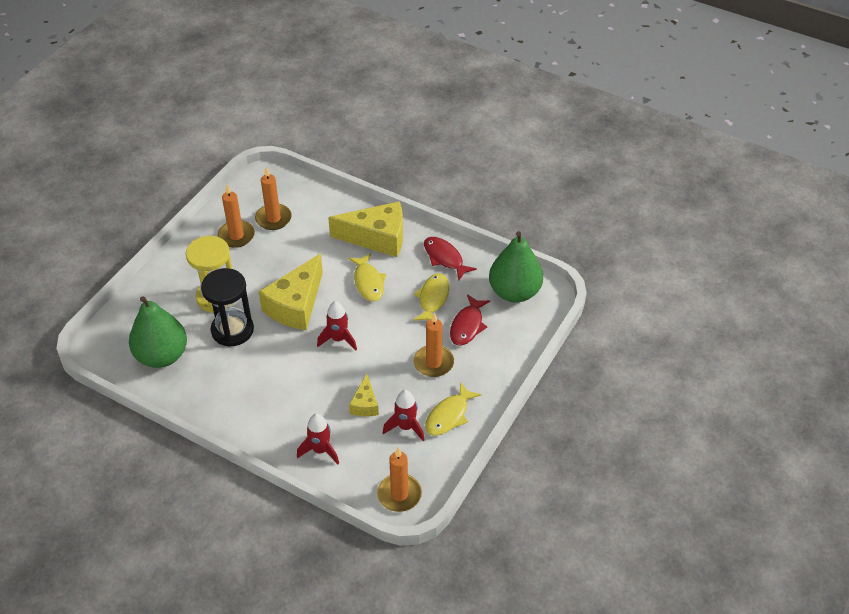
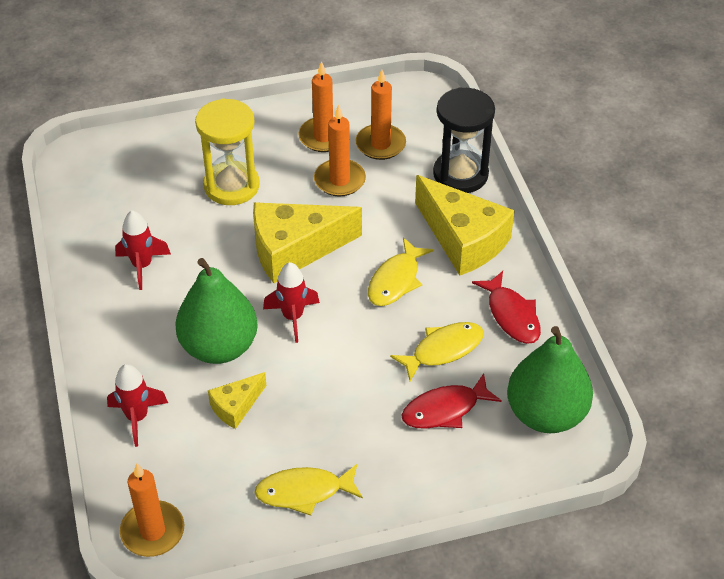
camera: 45 degrees right, 0 degrees up
(162, 356) = (116, 206): green pear -> green pear (219, 346)
(232, 330) = (206, 229): black hourglass -> black hourglass (460, 174)
(405, 427) = (245, 465): red rocket -> red rocket (142, 266)
(433, 363) = (358, 421): orange candle -> orange candle (339, 180)
(445, 258) = (511, 315): red fish -> red fish turned 150 degrees clockwise

